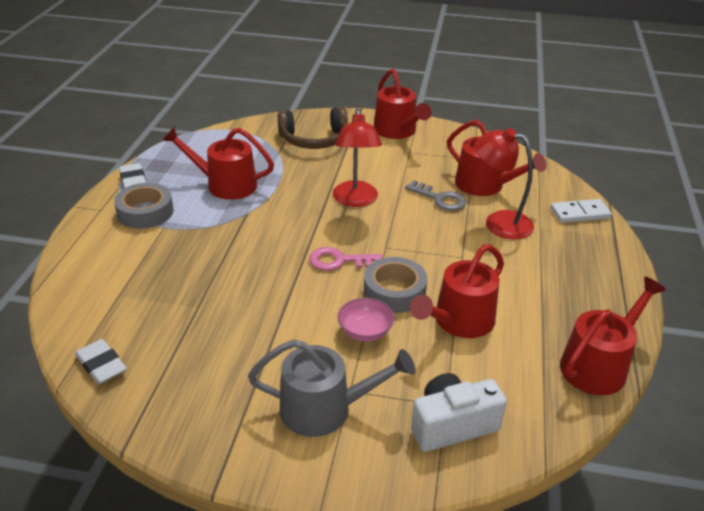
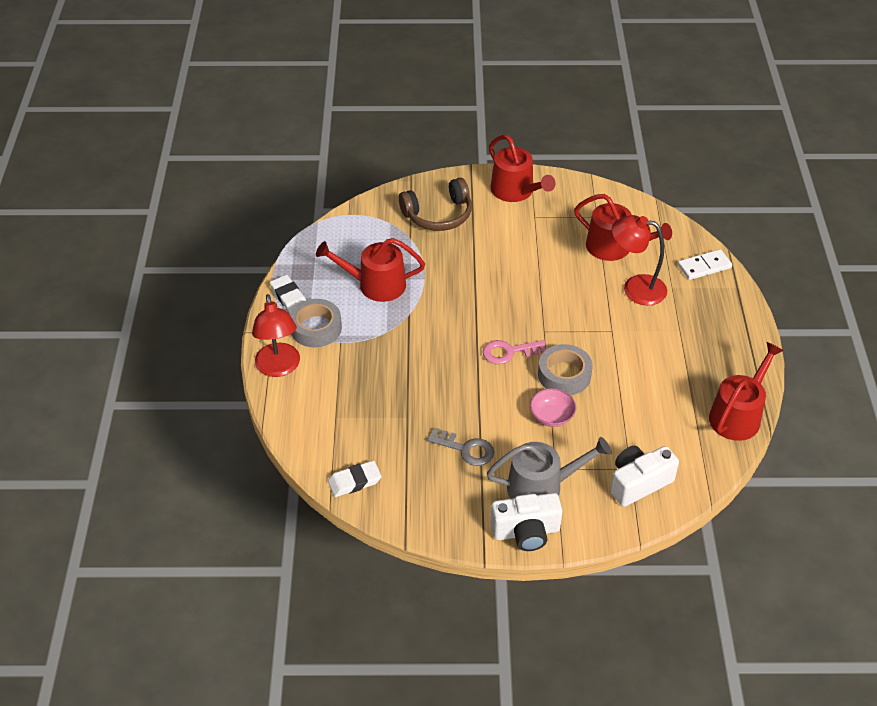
camera: 10 degrees left, 10 degrees up
(101, 365) = (354, 481): white eraser -> white eraser turned 60 degrees counterclockwise
(284, 462) = (526, 532): none -> white camera
(355, 200) = (502, 284): red lamp -> red lamp (279, 368)
(440, 199) = (577, 270): grey key -> grey key (466, 449)
(459, 321) = (624, 394): red watering can -> none

